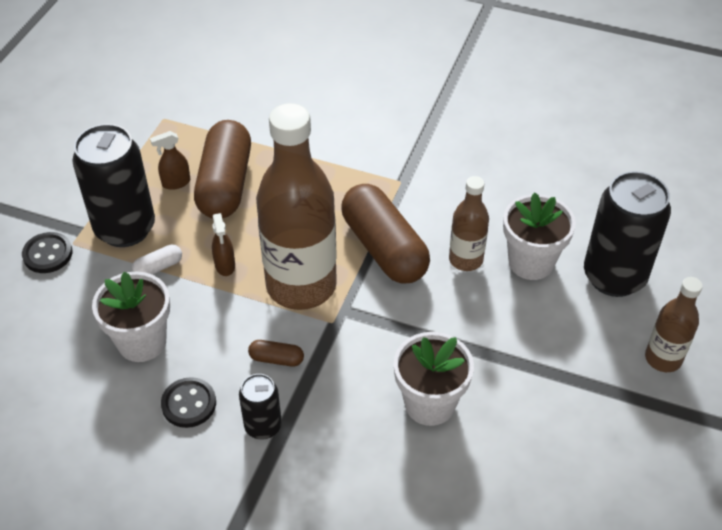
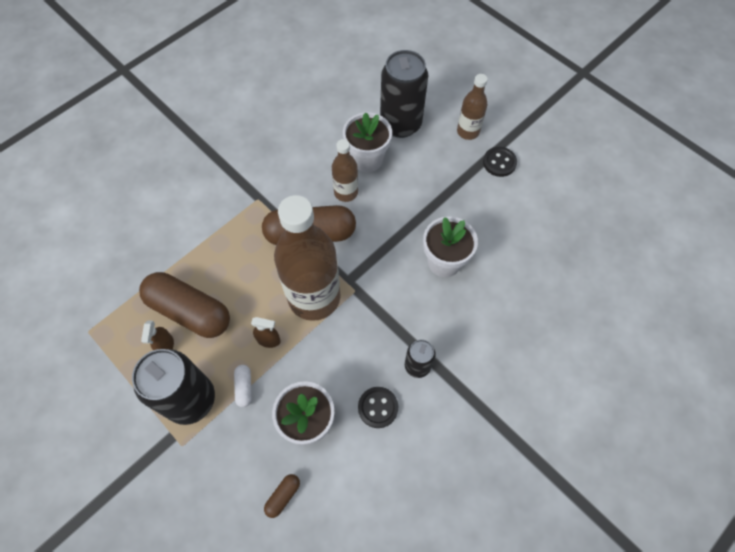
camera: 65 degrees left, 15 degrees up
(48, 254) = (182, 469): black button -> black button (499, 162)
(276, 359) = (368, 337): brown capsule -> brown capsule (283, 496)

